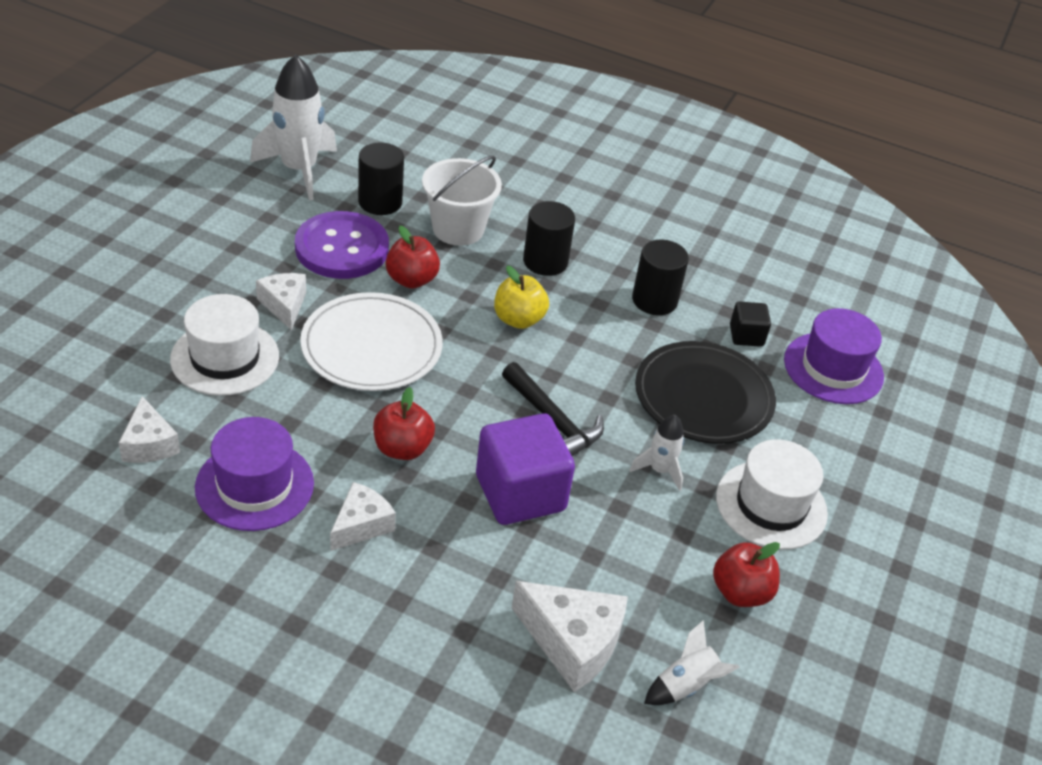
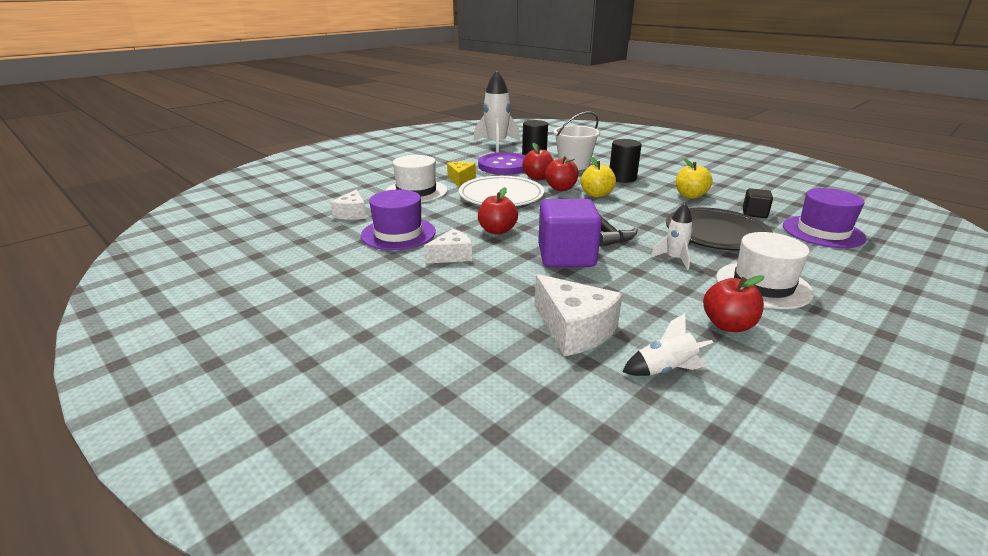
camera: 25 degrees right, 15 degrees down
(284, 305) = (461, 179): white cheese -> yellow cheese
(459, 309) = (561, 188): none -> red apple
(654, 300) = (690, 196): black cylinder -> yellow apple

